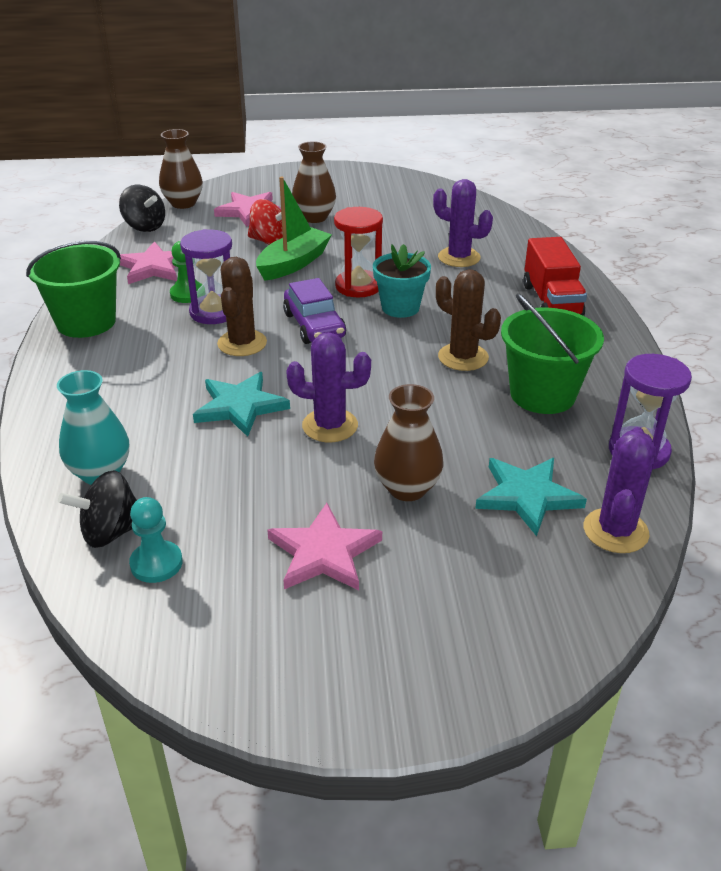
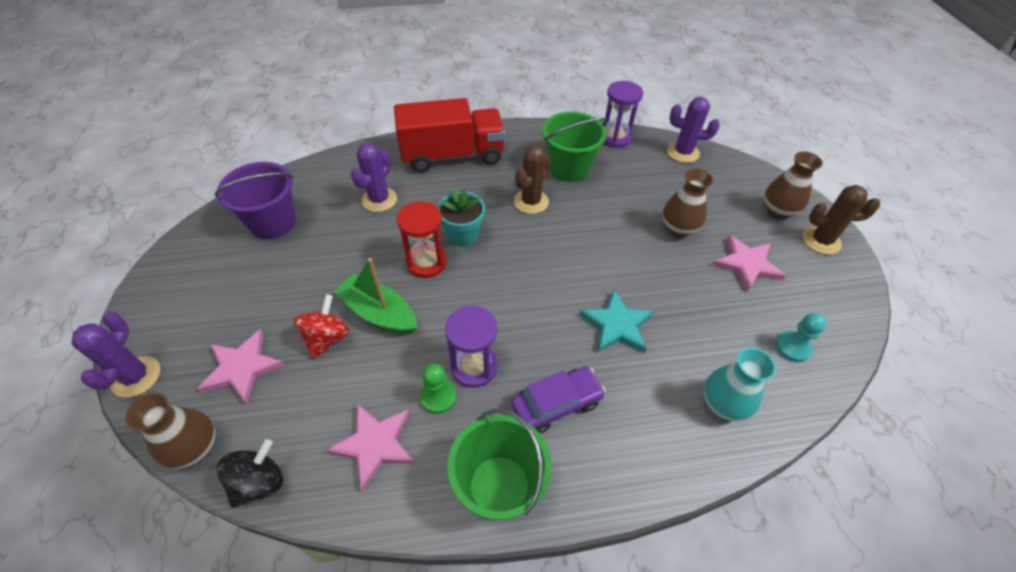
camera: 95 degrees left, 15 degrees up
(111, 532) = (778, 381): black spinning top -> none
(242, 343) = (526, 336): brown cactus -> brown cactus (821, 241)
(314, 217) = (274, 304): brown vase -> brown vase (777, 212)
(314, 325) = (493, 288): purple car -> purple car (556, 404)
(330, 426) = (627, 269): purple cactus -> purple cactus (136, 377)
(421, 208) = (273, 222): none -> purple bucket
(527, 496) = (667, 181): turquoise star -> none
(551, 301) = (452, 155): red truck -> red truck, size x1.51

